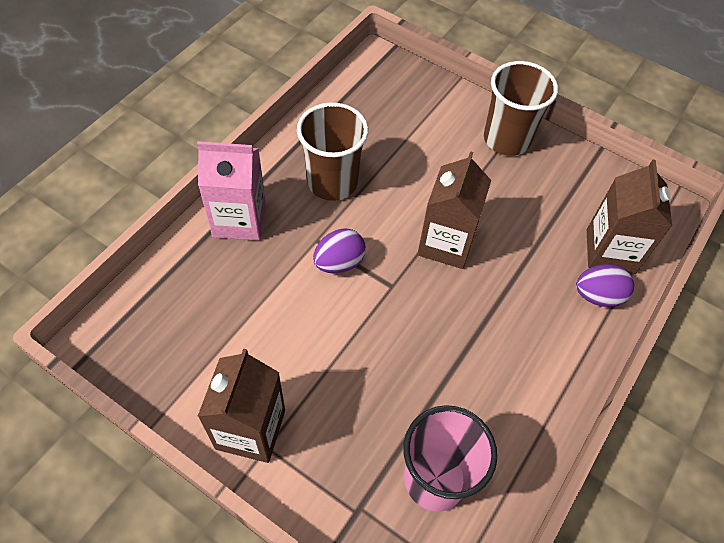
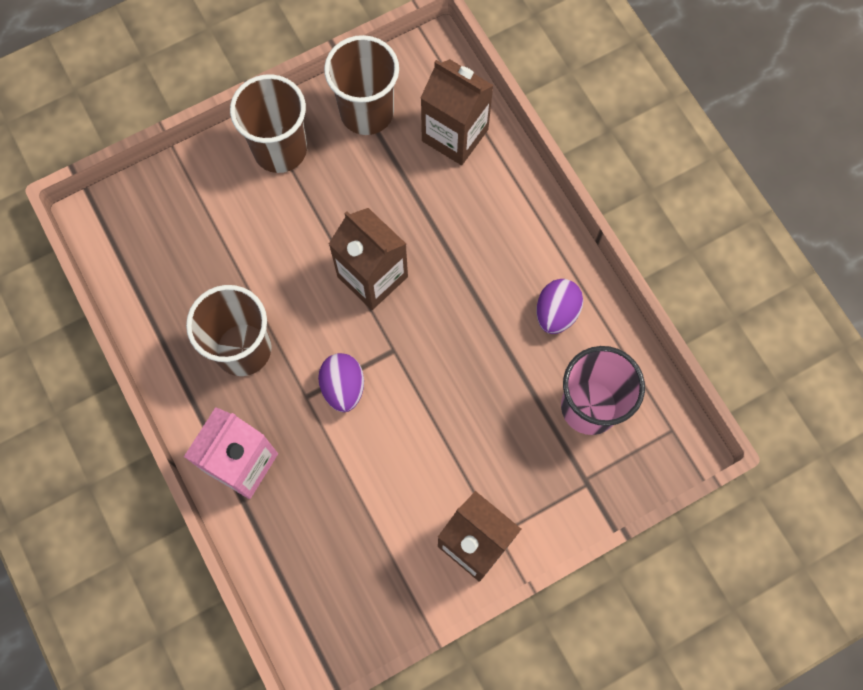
camera: 60 degrees left, 15 degrees up
(580, 181) = (367, 112): none -> brown cup
(597, 296) = (493, 175): purple egg -> purple egg (556, 313)

